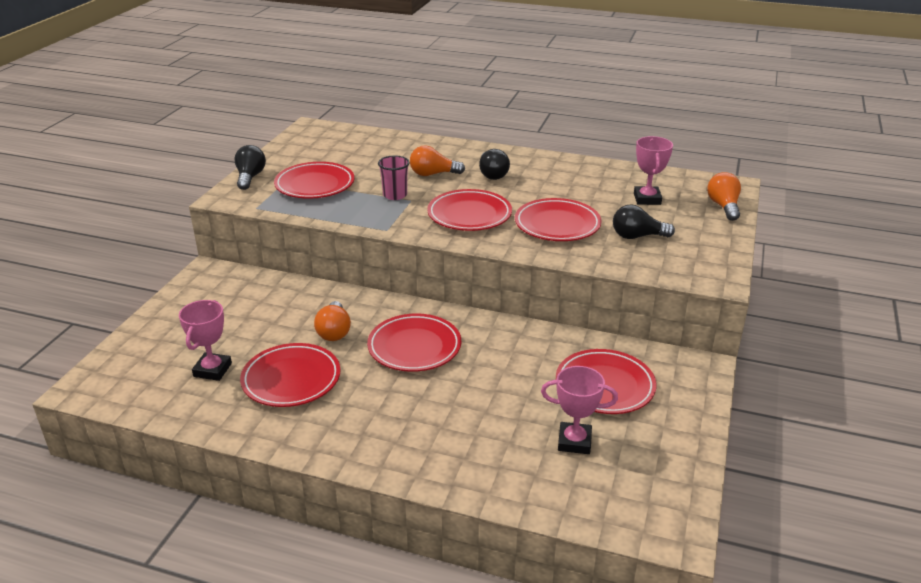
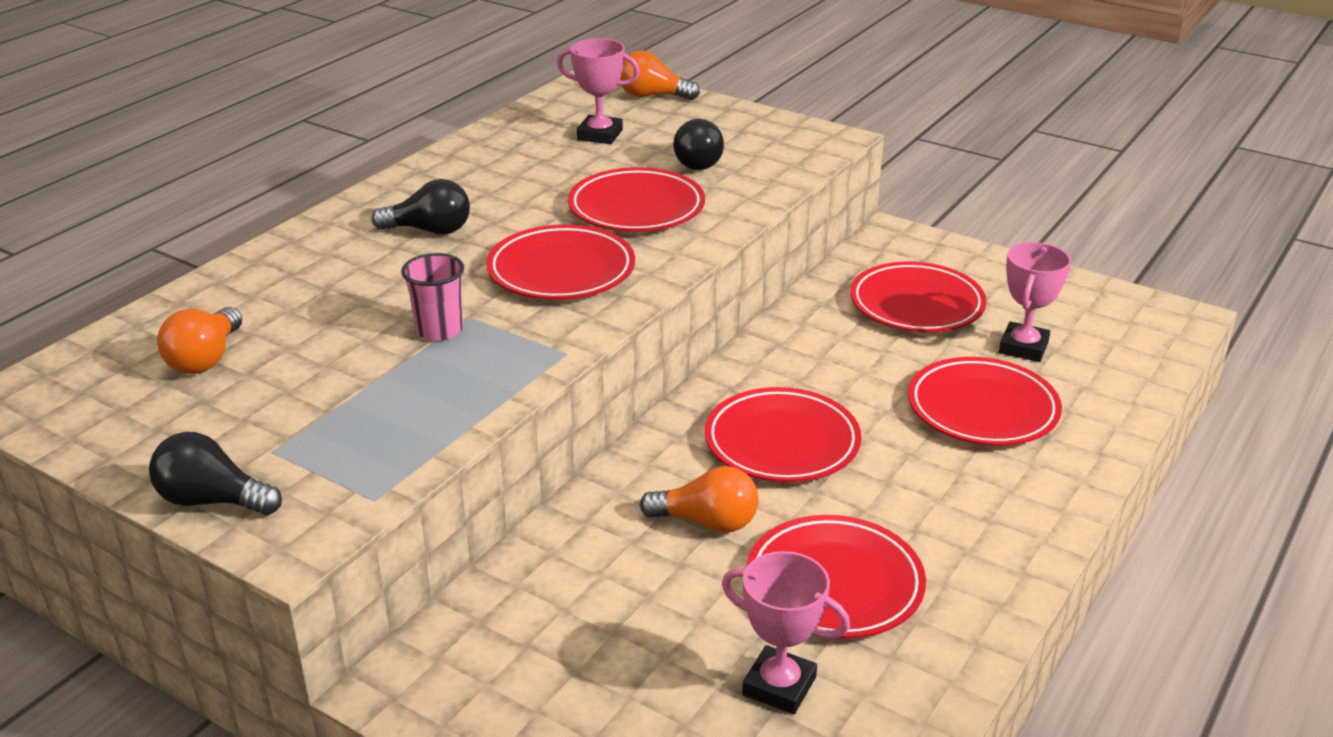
camera: 75 degrees left, 0 degrees up
(315, 185) = (324, 415): red plate -> red plate (982, 409)
(433, 174) = (384, 283): orange light bulb -> orange light bulb (206, 359)

